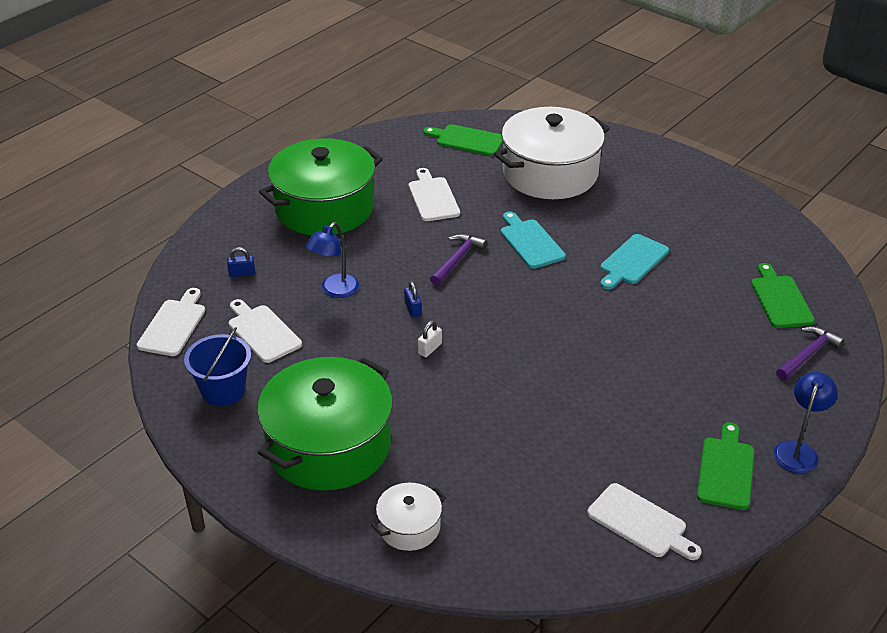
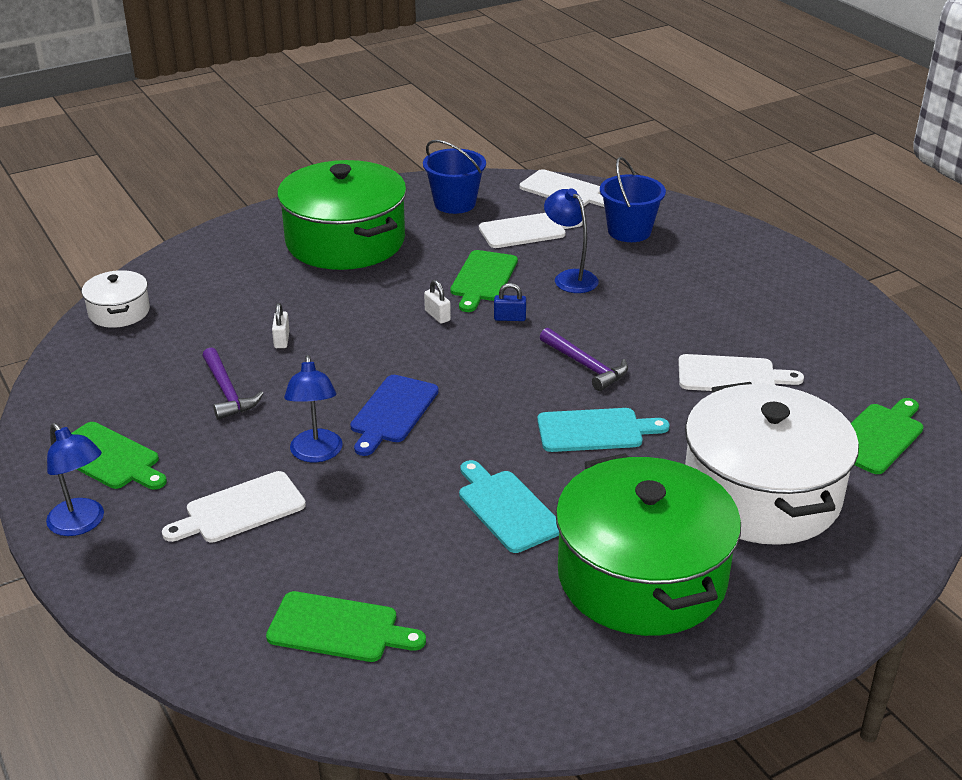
camera: 110 degrees right, 5 degrees down
(242, 273) = (629, 231): blue padlock -> blue bucket
(324, 208) = (736, 295): green pot -> green pot (641, 576)
(358, 338) = (483, 279): none -> green cutting board
(409, 527) = (218, 262): white pot -> white pot (119, 312)
(515, 429) = (281, 340): none -> white padlock
(570, 336) = (392, 412): none -> blue cutting board
(640, 523) = (102, 380): white cutting board -> white cutting board (240, 509)
(641, 359) = (316, 454): none -> blue lamp
(808, 354) = (215, 606): purple hammer -> purple hammer (227, 392)

